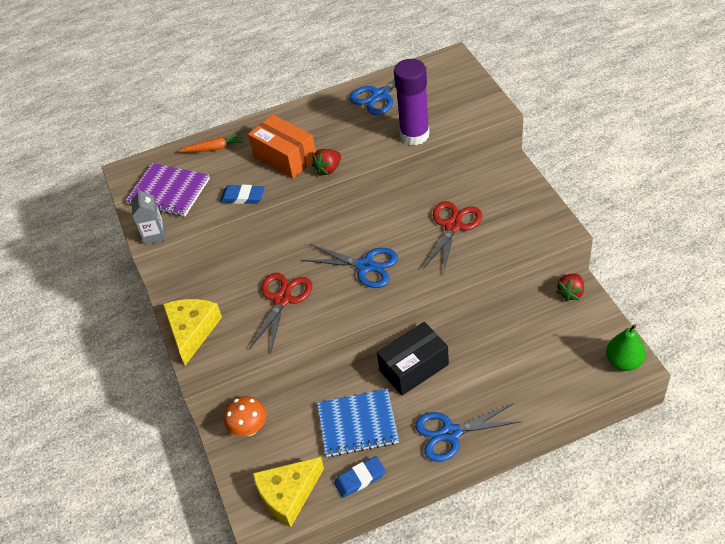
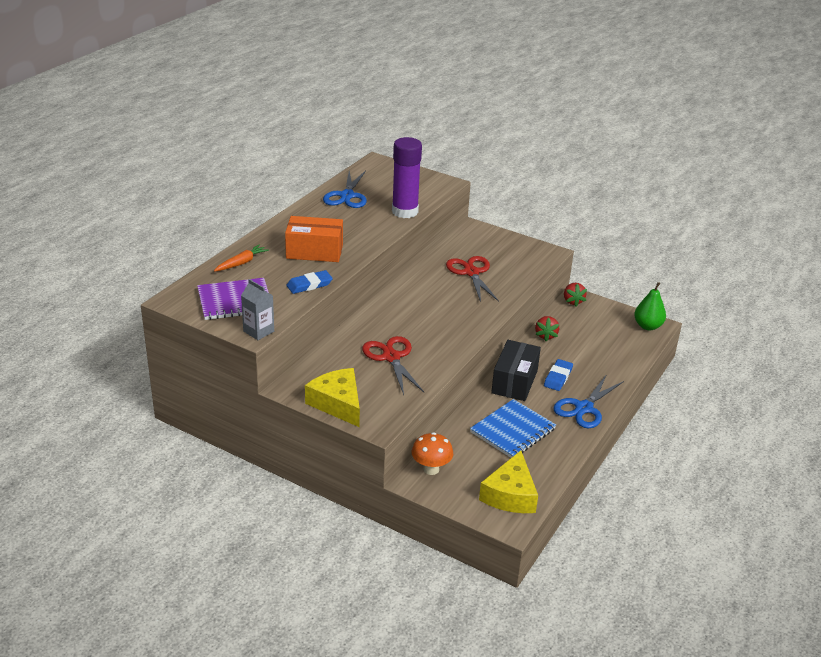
camera: 45 degrees left, 15 degrees down
(328, 169) = (361, 249): red strawberry -> red strawberry (546, 335)
(360, 478) = (552, 461): blue eraser -> blue eraser (558, 377)
(365, 266) = (433, 316): blue scissors -> none

